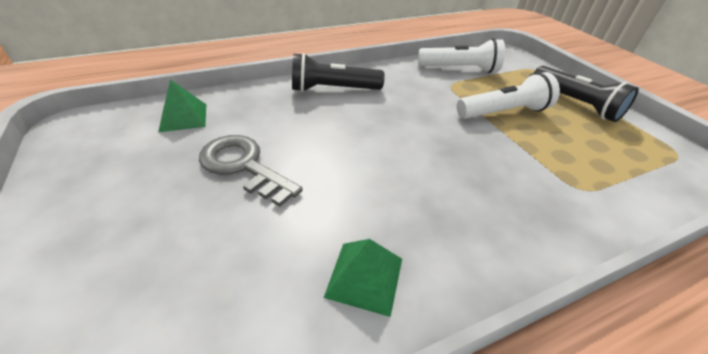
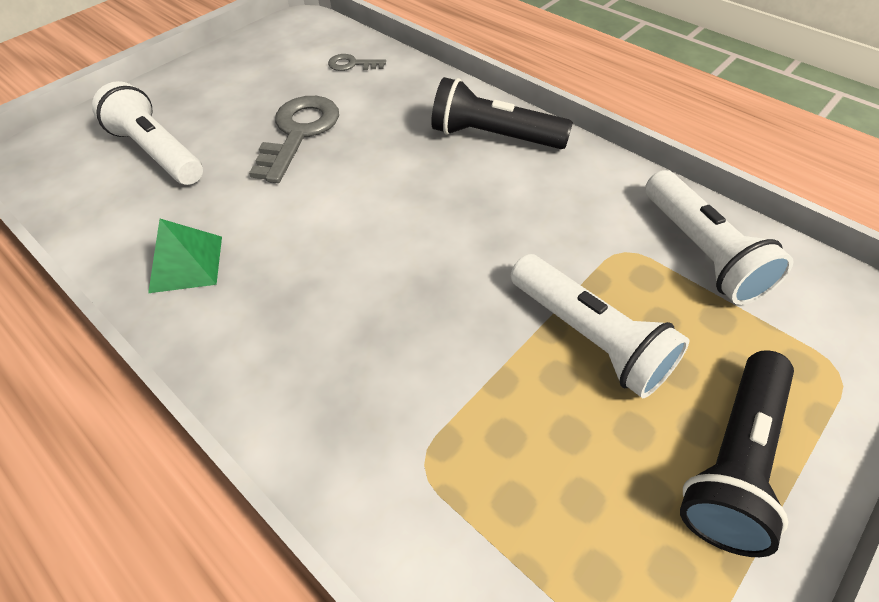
camera: 70 degrees right, 10 degrees up
(166, 275) = (158, 152): none -> white flashlight
(183, 117) = (352, 64): green pyramid -> grey key
(333, 89) = (494, 136): black flashlight -> black flashlight turned 45 degrees counterclockwise

